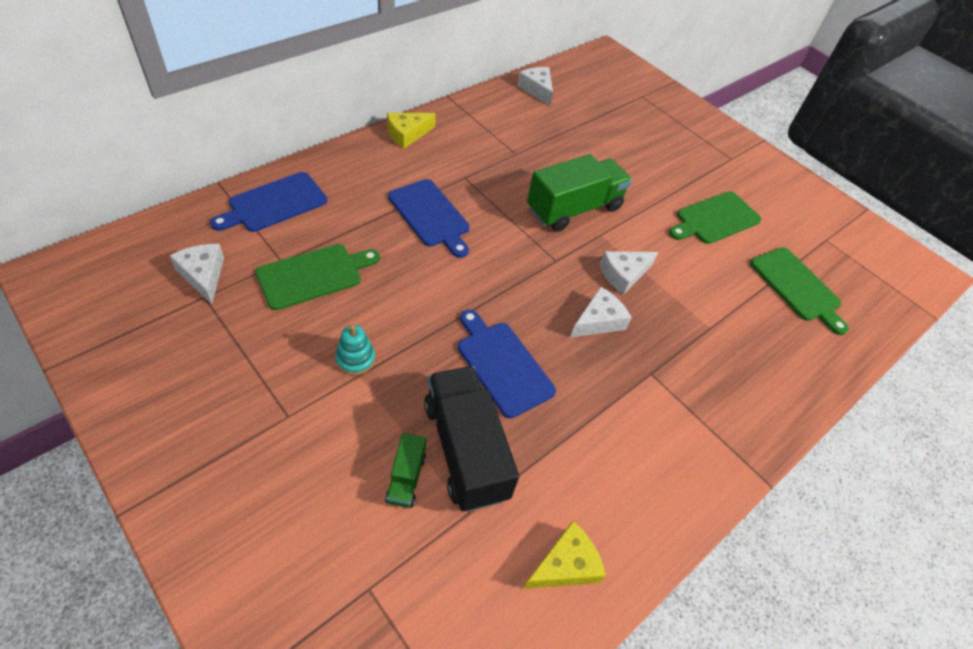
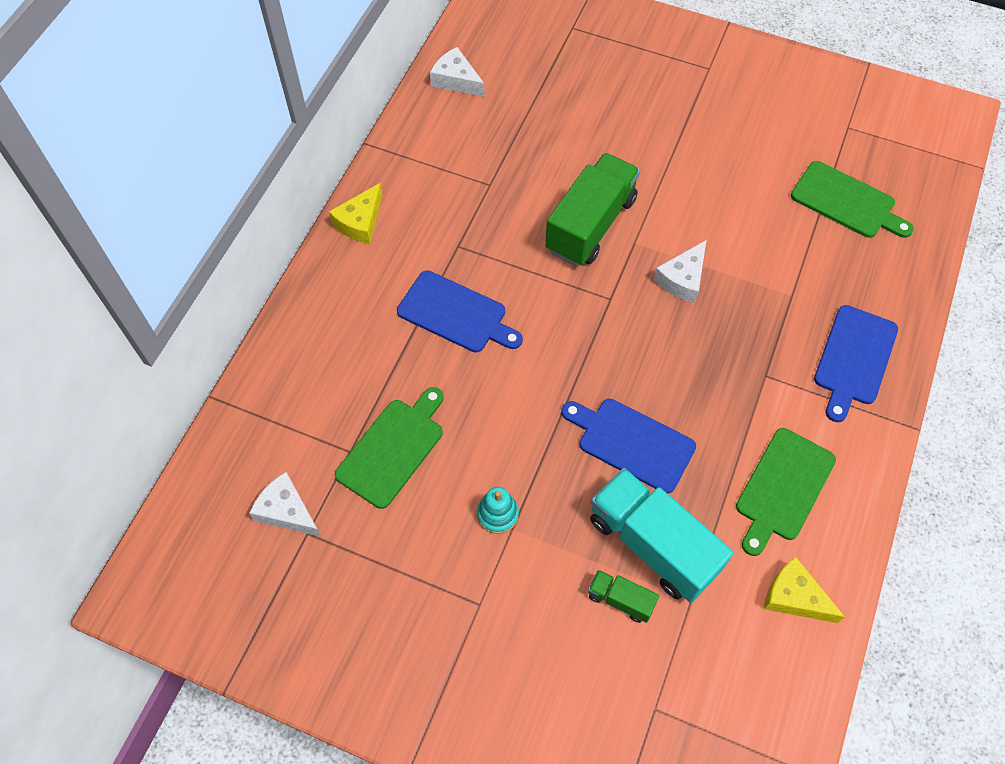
camera: 20 degrees left, 10 degrees up
(274, 203) = (289, 389): blue cutting board -> blue cutting board (854, 359)
(406, 478) = (620, 599): green truck -> green truck turned 135 degrees clockwise
(465, 449) = (653, 544): black truck -> turquoise truck
(565, 565) = (794, 597): yellow cheese -> yellow cheese turned 90 degrees counterclockwise
(598, 320) = (688, 345): white cheese -> none
(715, 219) = (732, 160): green cutting board -> green cutting board (782, 488)

